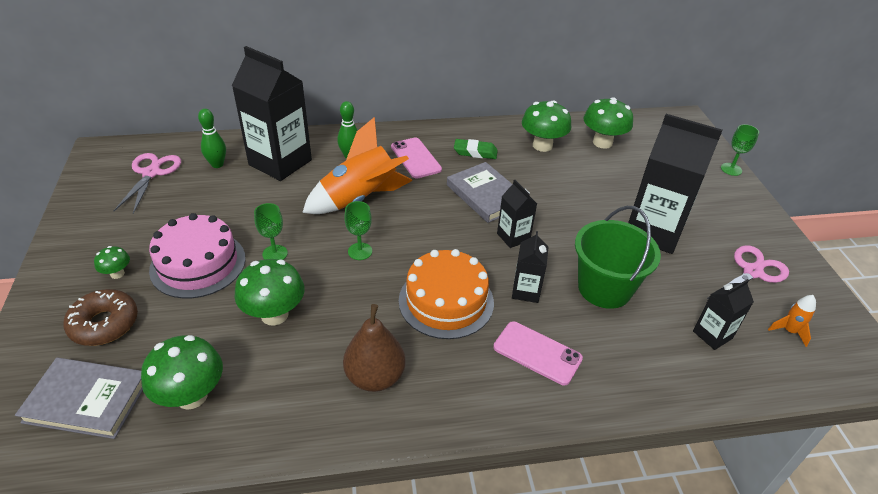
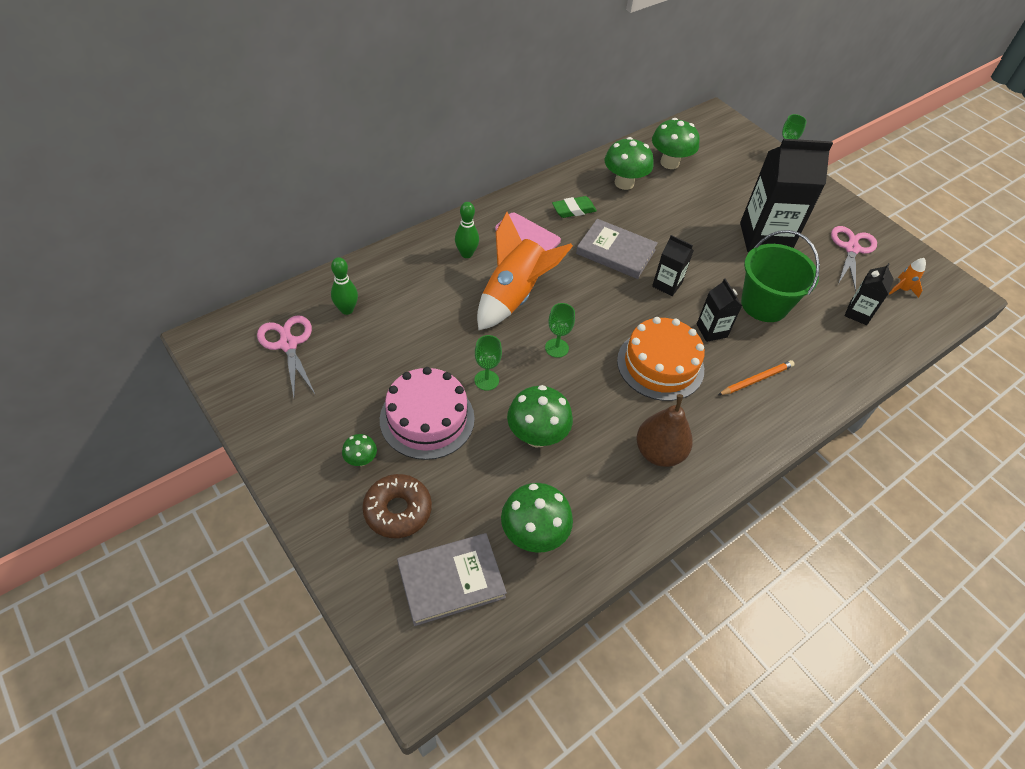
camera: 30 degrees left, 10 degrees up
(280, 162) = (407, 285): black carton -> none
(537, 353) = (756, 380): pink phone -> orange pencil

